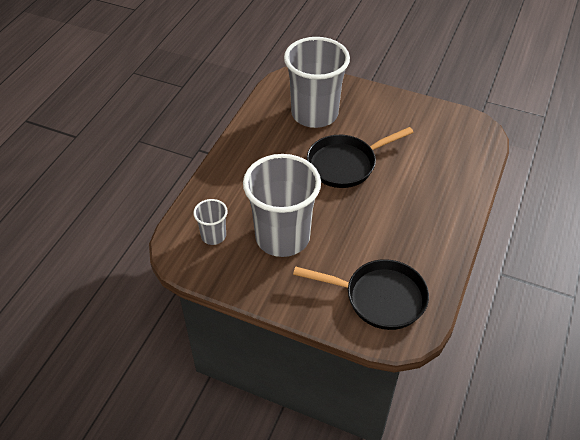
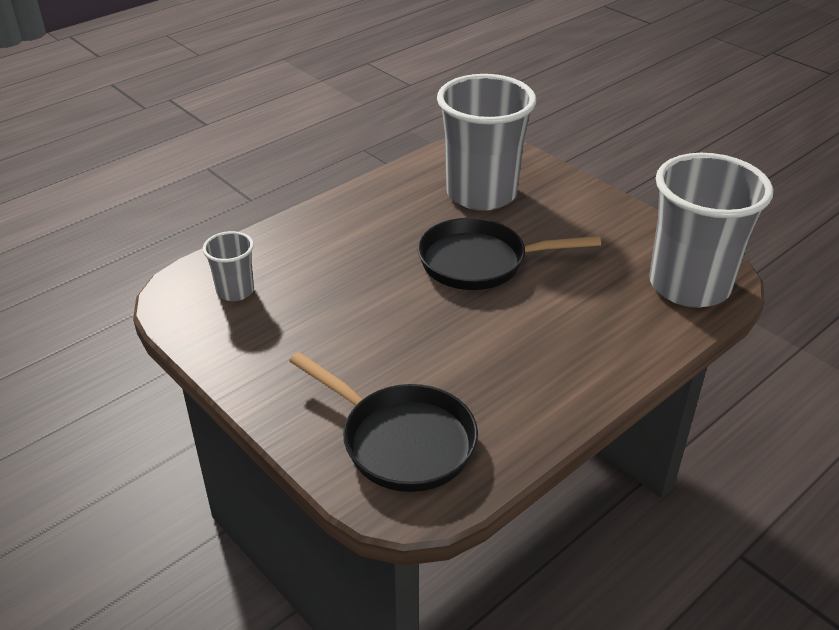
camera: 25 degrees right, 10 degrees down
(282, 237) = (323, 321): grey cup -> grey cup (689, 286)

